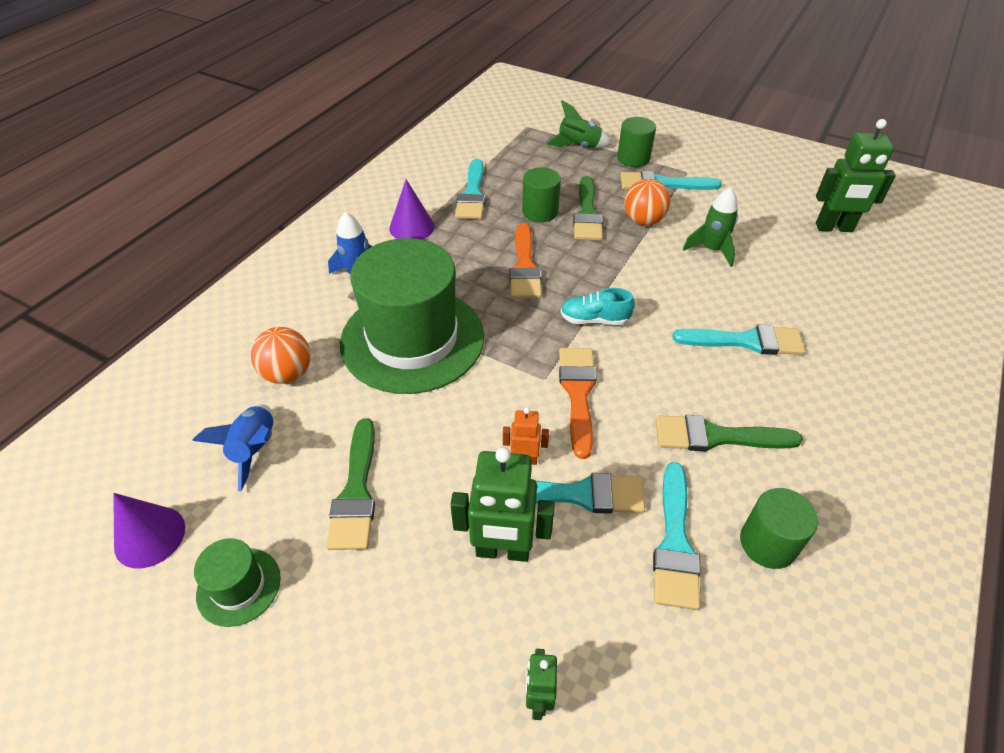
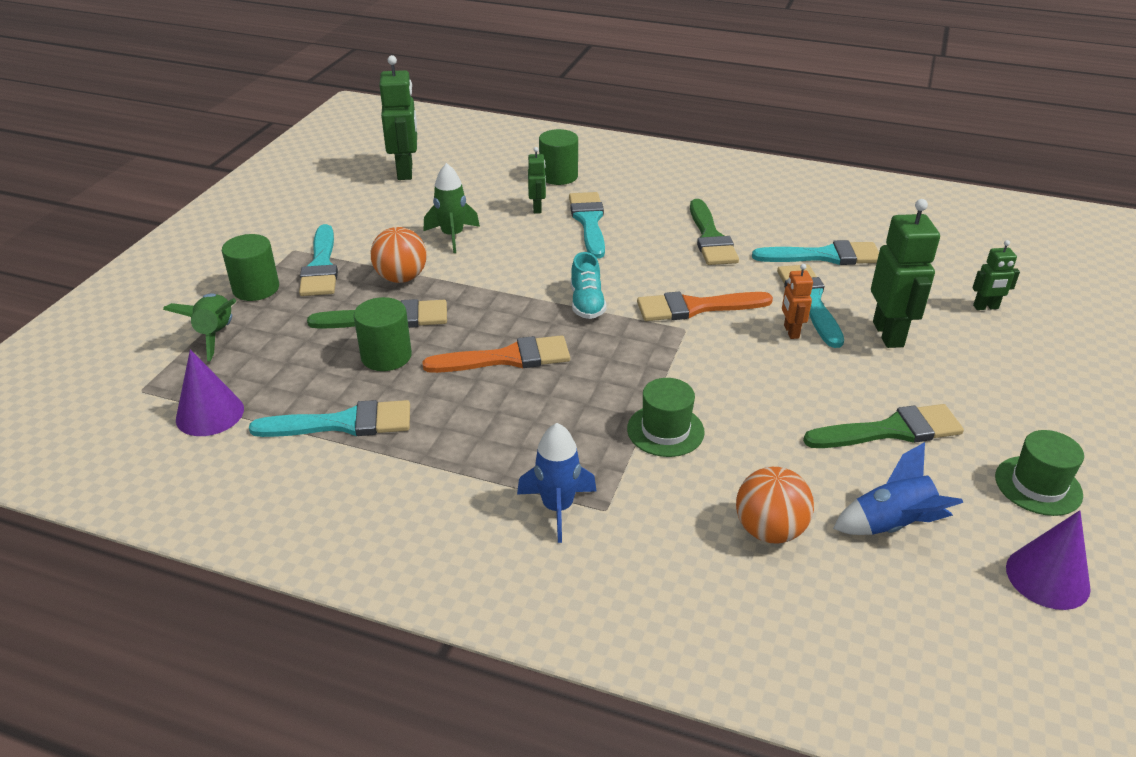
camera: 100 degrees left, 10 degrees down
(412, 227) = (434, 473): purple cone -> purple cone (210, 414)
(412, 339) = (665, 430): green hat -> green hat, size x0.43
(768, 543) = (799, 220): green cylinder -> green cylinder (558, 176)
(770, 307) = (537, 208): none -> green robot

